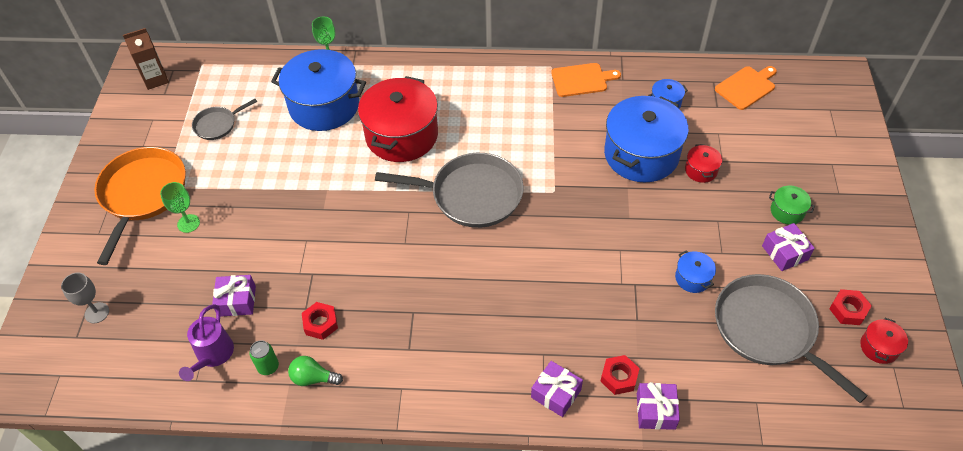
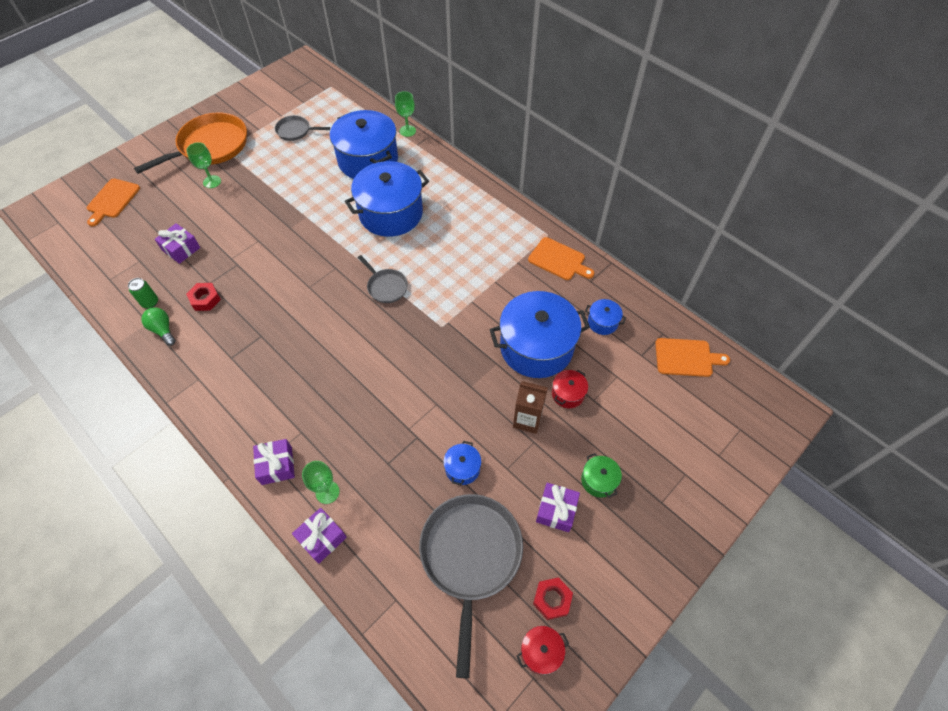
camera: 40 degrees right, 5 degrees up
(97, 313) = (112, 200): grey goblet -> orange cutting board
(155, 79) = (296, 80): brown carton -> brown carton (527, 420)
(213, 355) = (133, 272): purple watering can -> none
(401, 135) = (391, 213): red pot -> blue pot
(472, 195) = (386, 287): grey pan -> grey pan, size x0.50
(619, 377) = (327, 492): red nut -> green goblet

